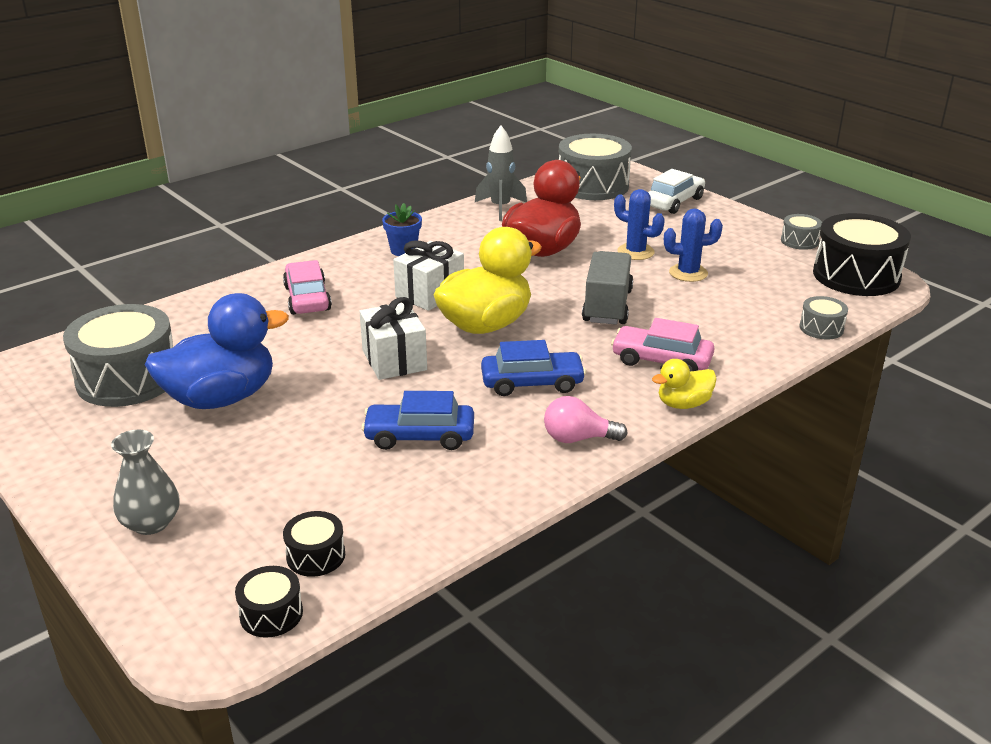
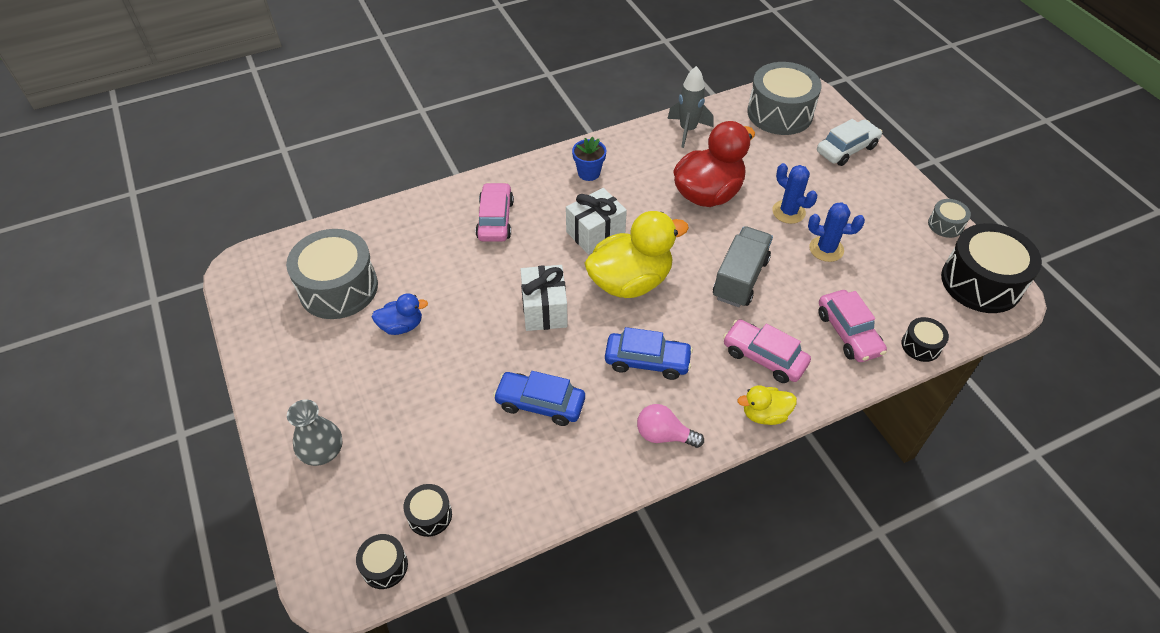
camera: 15 degrees right, 20 degrees up
(221, 398) = (401, 326): blue duck -> blue duck, size x0.50
(742, 330) = (848, 333): none -> pink car
(821, 328) = (921, 345): grey drum -> black drum

